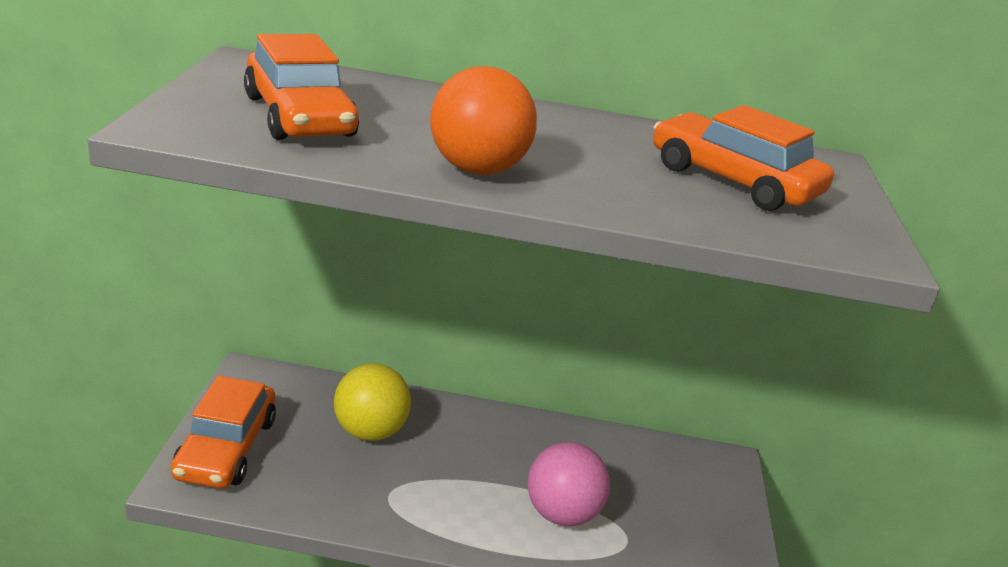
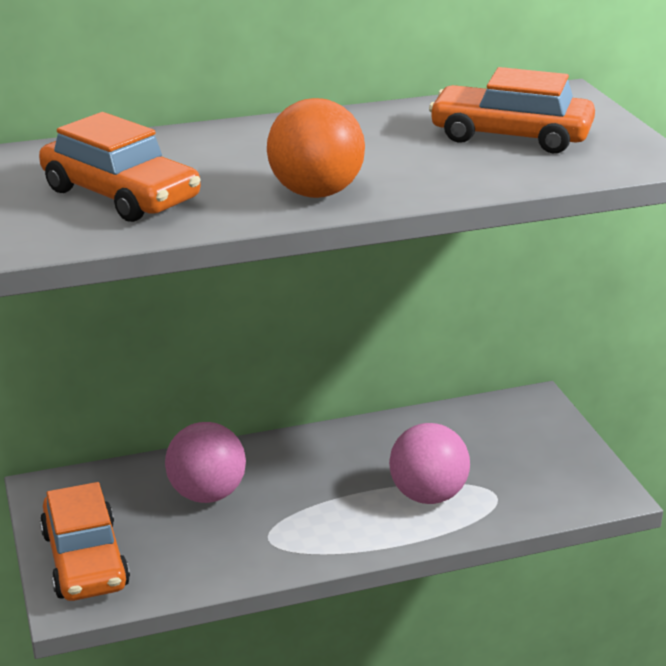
camera: 20 degrees left, 0 degrees up
(370, 431) = (207, 494): yellow ball -> pink ball

